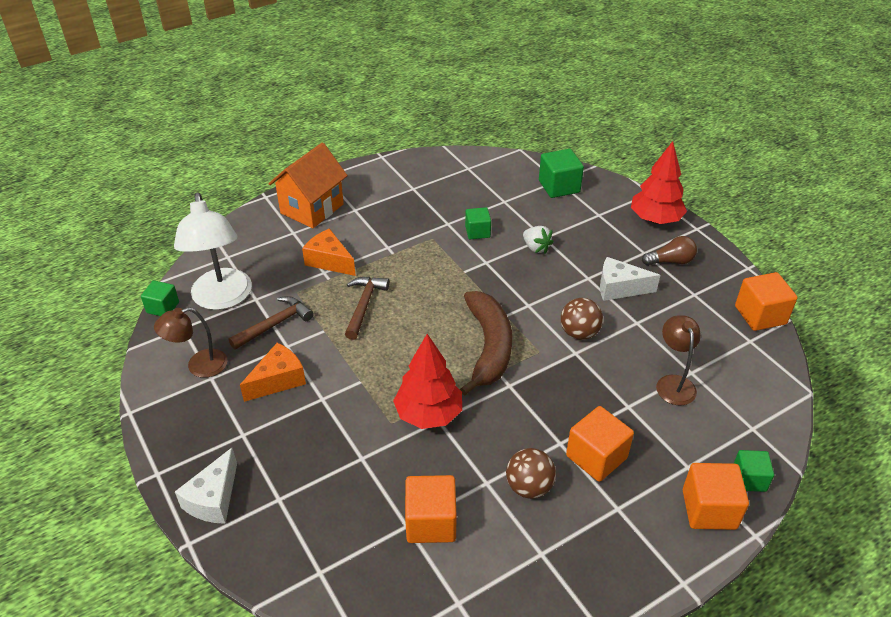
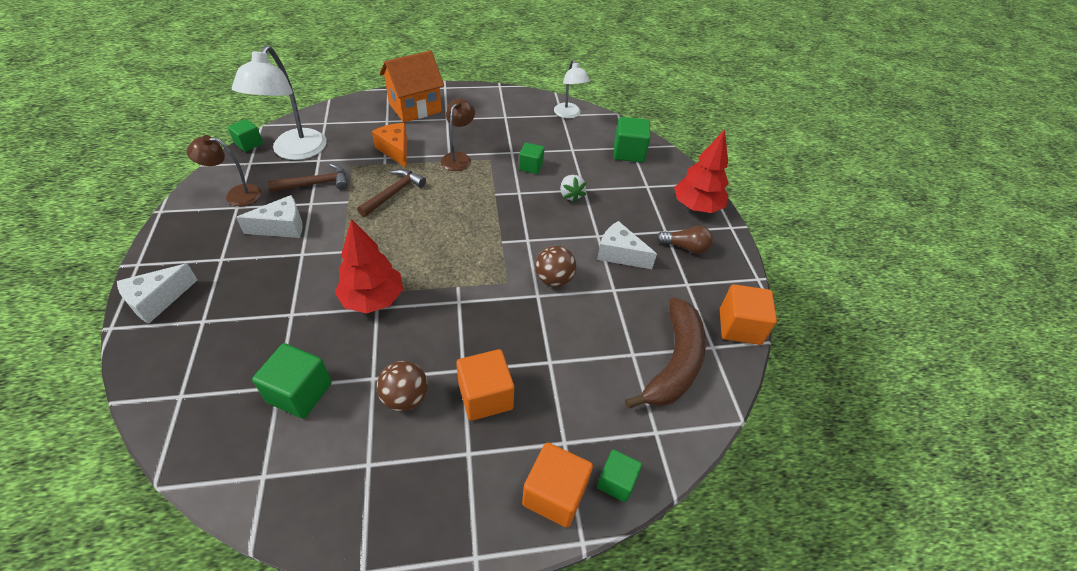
camera: 20 degrees right, 5 degrees up
(278, 380) = (282, 227): orange cheese -> white cheese
(431, 522) = (300, 392): orange cube -> green cube
(474, 165) = (569, 114): none -> white lamp
(488, 347) = (466, 262): brown banana -> brown banana (674, 362)
(673, 383) = (608, 357): brown lamp -> brown lamp (458, 158)

